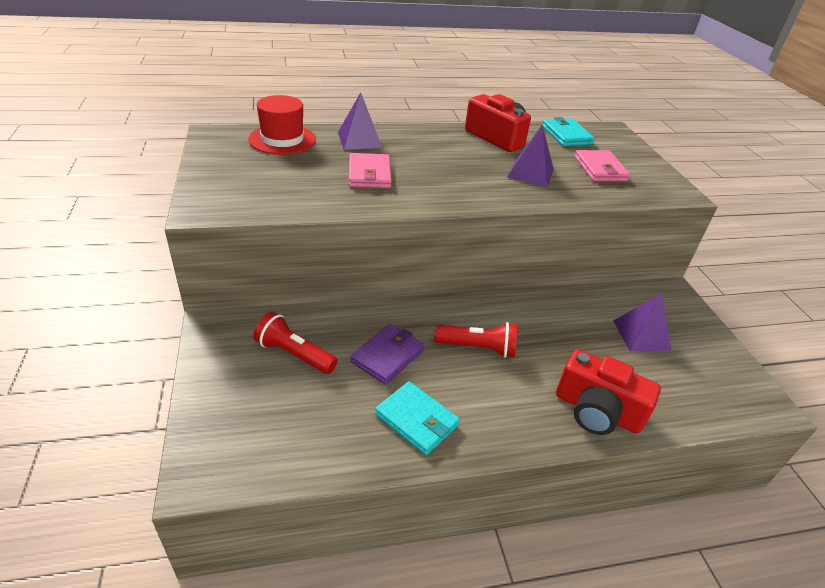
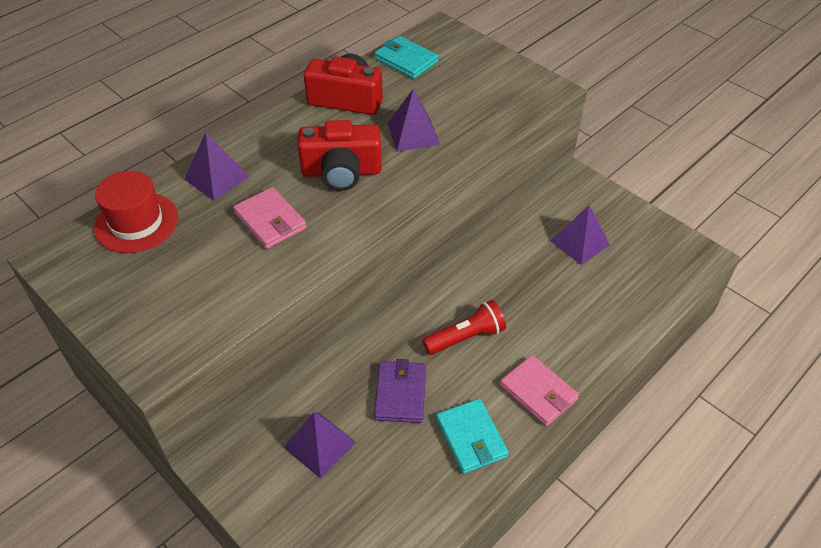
camera: 30 degrees left, 10 degrees up
(294, 354) = (320, 445): red flashlight -> purple pyramid
(416, 420) = (471, 438): turquoise wallet -> turquoise wallet turned 60 degrees clockwise
(597, 411) = (593, 339): red camera -> red camera (341, 172)
(600, 169) = (467, 94): pink wallet -> pink wallet (538, 392)

